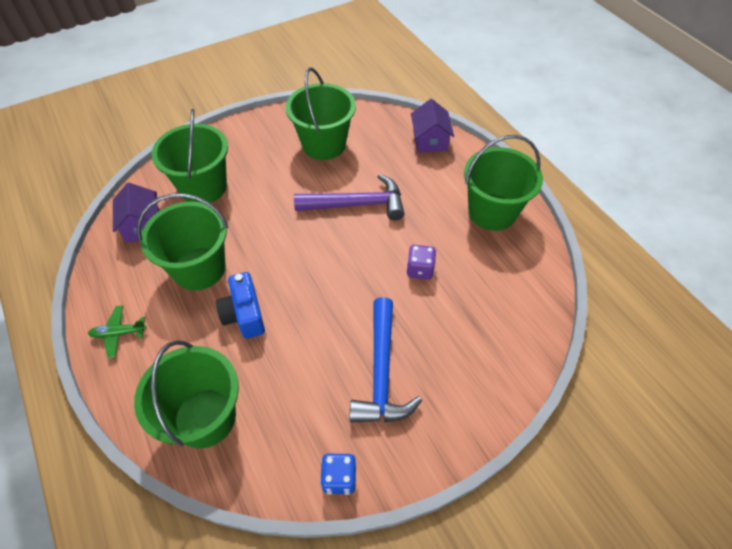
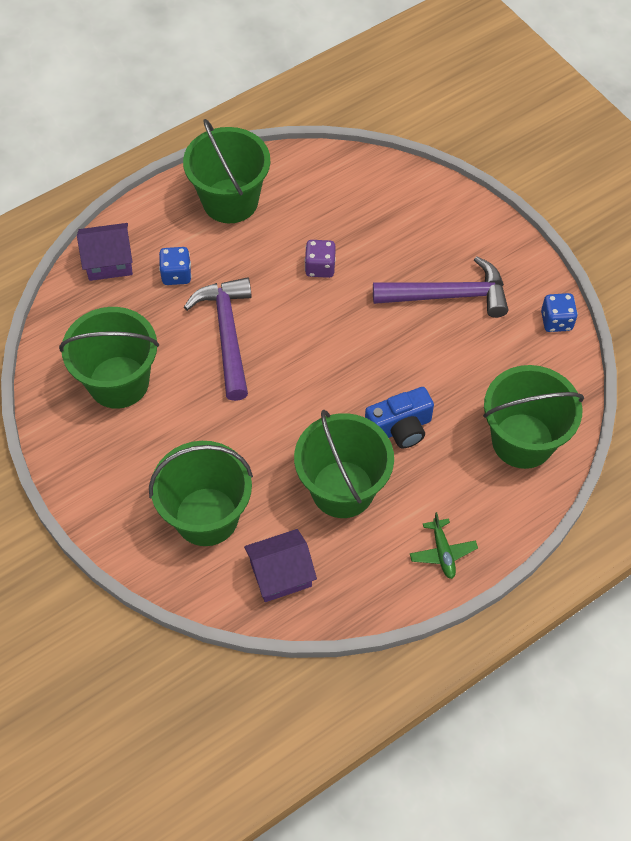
camera: 95 degrees left, 5 degrees up
(382, 372) = (448, 295): blue hammer -> purple hammer
(416, 176) = (176, 275): none -> blue dice

